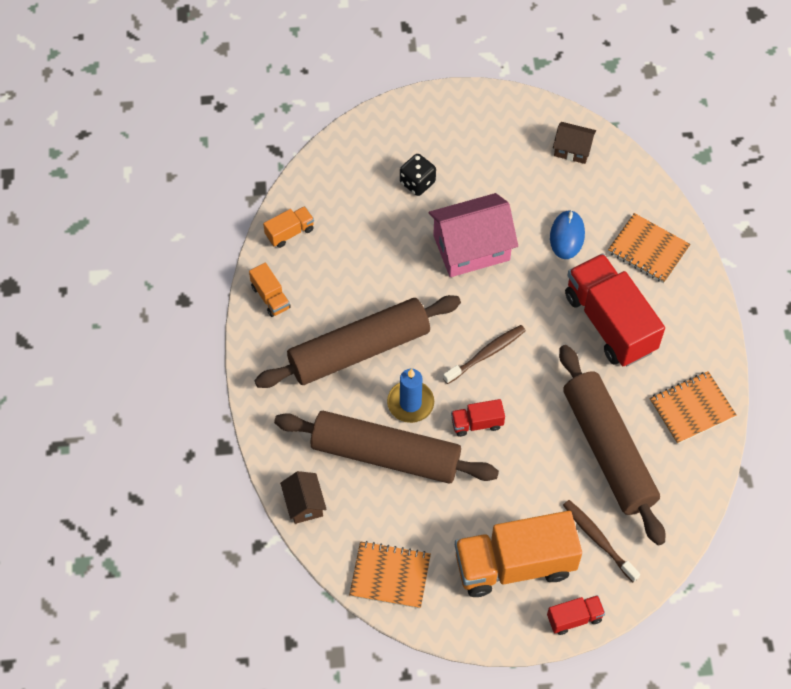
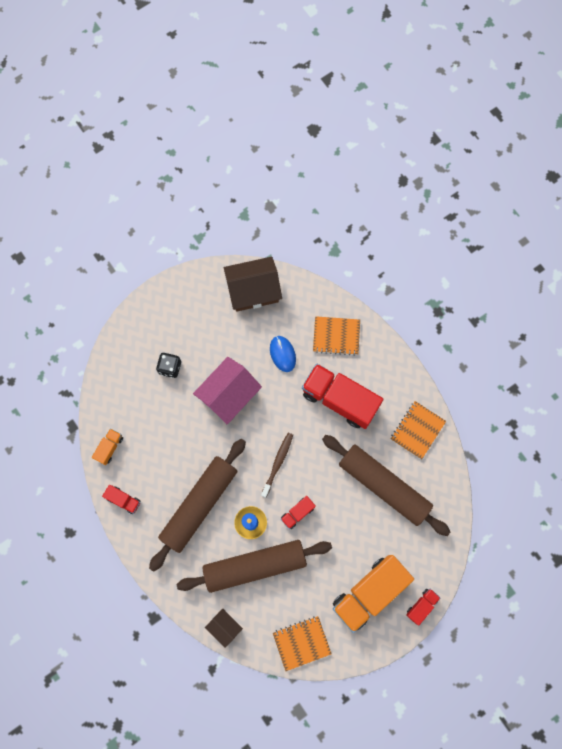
camera: 30 degrees left, 15 degrees up
(270, 297) = (123, 500): orange truck -> red truck
(572, 149) = (253, 290): brown house -> brown house, size x1.90
(598, 539) = (408, 547): brown toothbrush -> none

